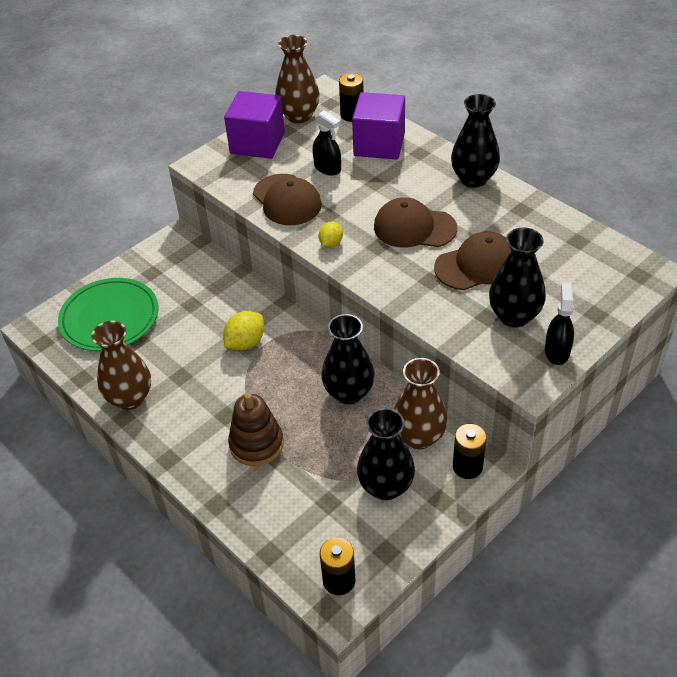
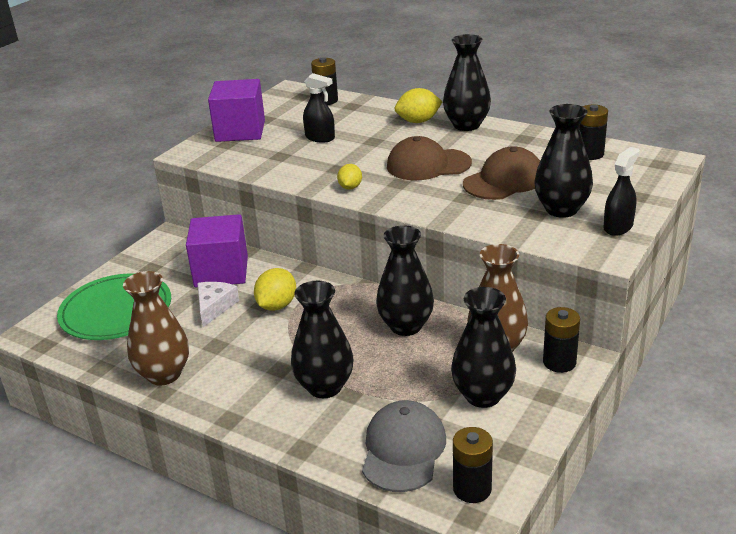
camera: 15 degrees left, 15 degrees down
(192, 332) = (214, 307): none -> white cheese
(256, 444) = (325, 387): brown stacking toy -> black vase
(287, 200) = (289, 165): brown cap -> none
(298, 526) = (403, 450): none -> grey cap
(299, 116) = (273, 108): brown vase -> none
(379, 144) = (363, 116): purple cube -> purple cube (221, 272)
(429, 163) = (418, 121): none -> yellow lemon
(557, 351) = (618, 227): black spray bottle -> black spray bottle turned 45 degrees clockwise
(576, 246) = (590, 154): none -> black battery

